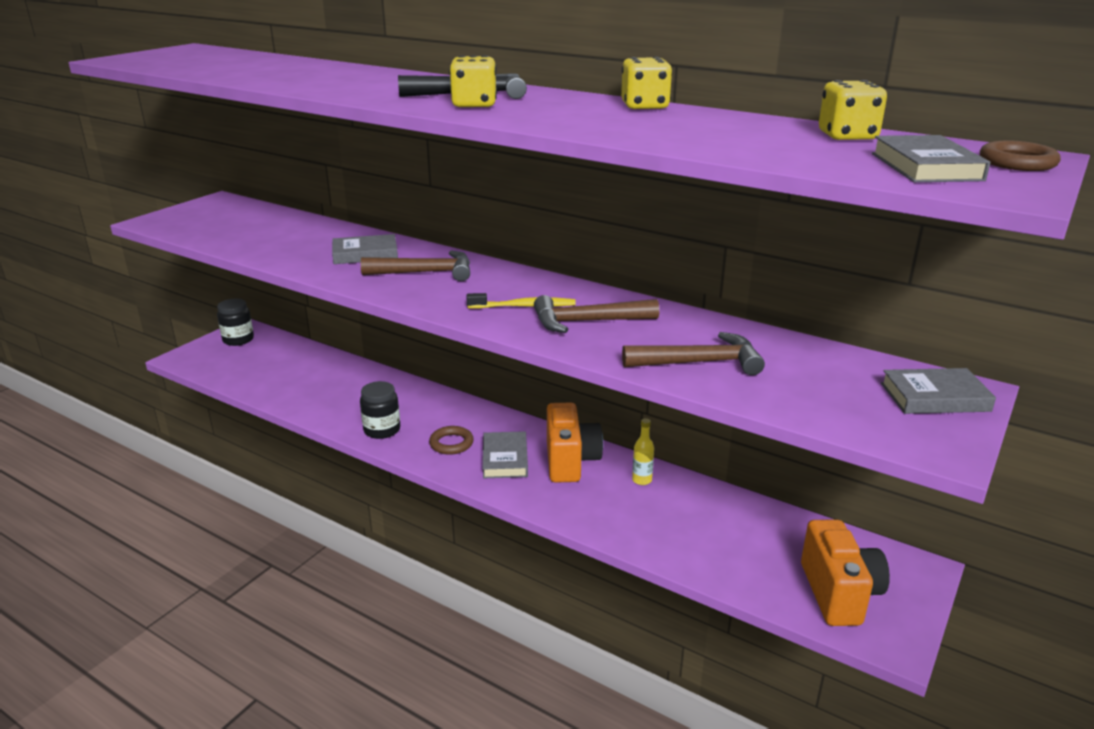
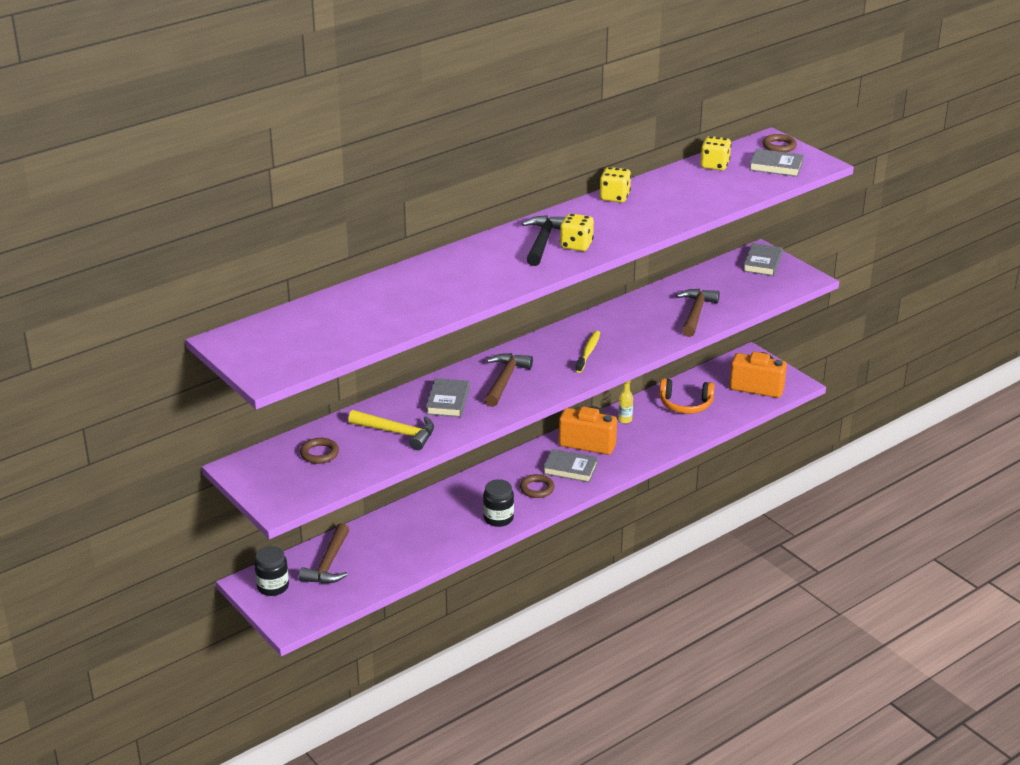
camera: 70 degrees left, 5 degrees up
(246, 221) = (319, 453): none -> brown ring
(292, 243) = (397, 433): none -> yellow hammer
(587, 321) = (624, 335): brown hammer -> brown hammer (328, 564)
(722, 526) = (685, 404): none -> orange headphones

